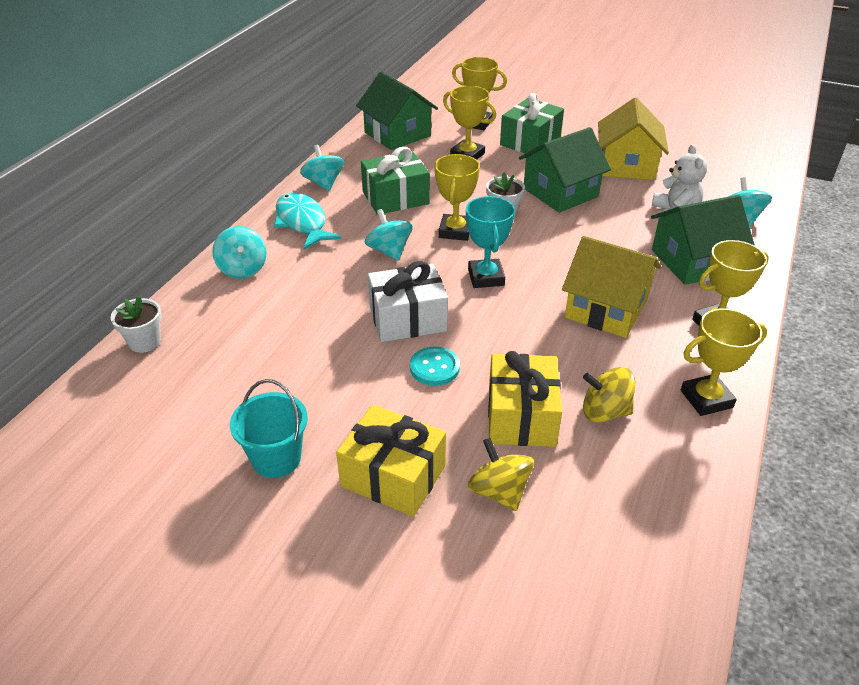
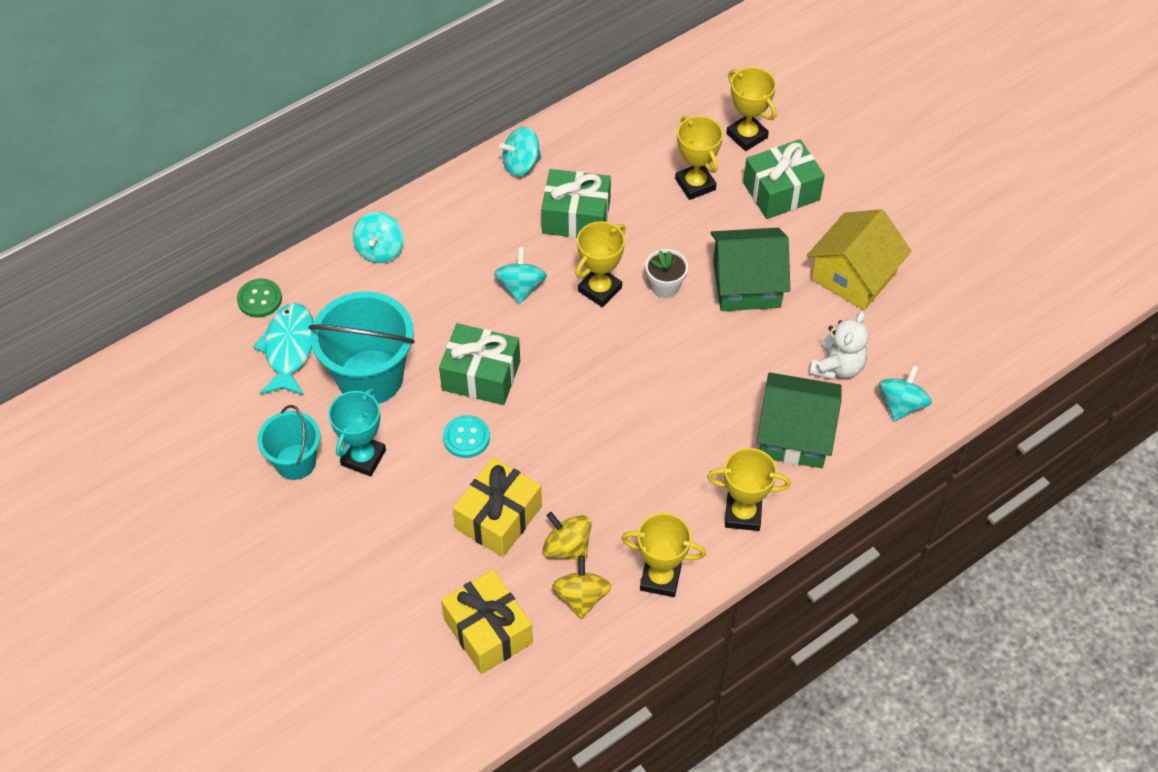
camera: 30 degrees right, 15 degrees up
(145, 342) = (259, 299): white flower pot -> green button
(302, 222) = (466, 212): turquoise fish -> turquoise fish (289, 349)
(303, 359) = (370, 377): none -> turquoise bucket
(324, 183) = (521, 164): turquoise spinning top -> turquoise spinning top turned 120 degrees counterclockwise
(393, 476) = (367, 519): yellow gift -> yellow gift (488, 631)
(397, 134) = (646, 118): green house -> none
(408, 319) = (481, 375): white gift -> green gift
(486, 277) = (583, 361): turquoise trophy -> turquoise trophy (363, 457)
(499, 491) = (432, 571): yellow spinning top -> yellow spinning top (581, 597)
(606, 309) = (660, 448): yellow house -> none

